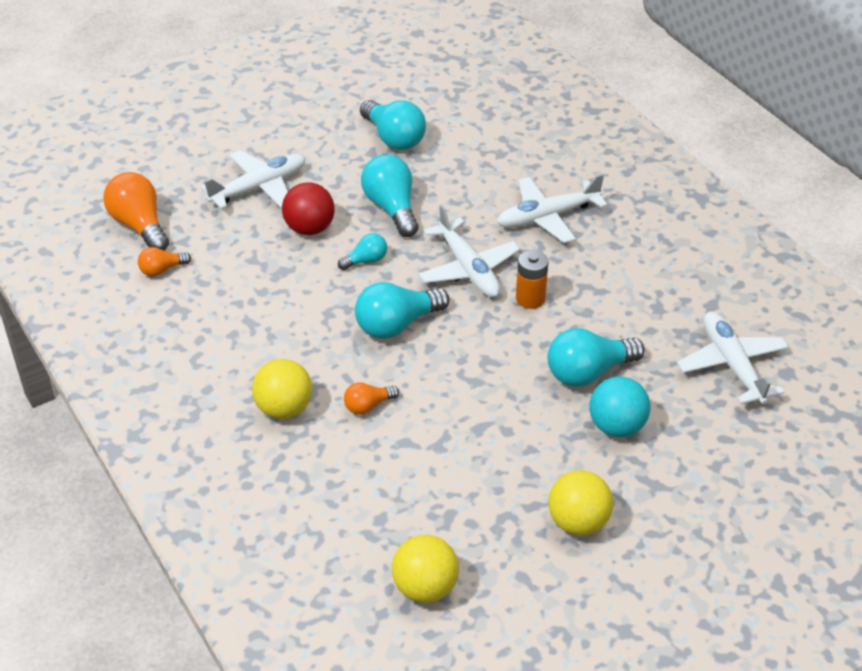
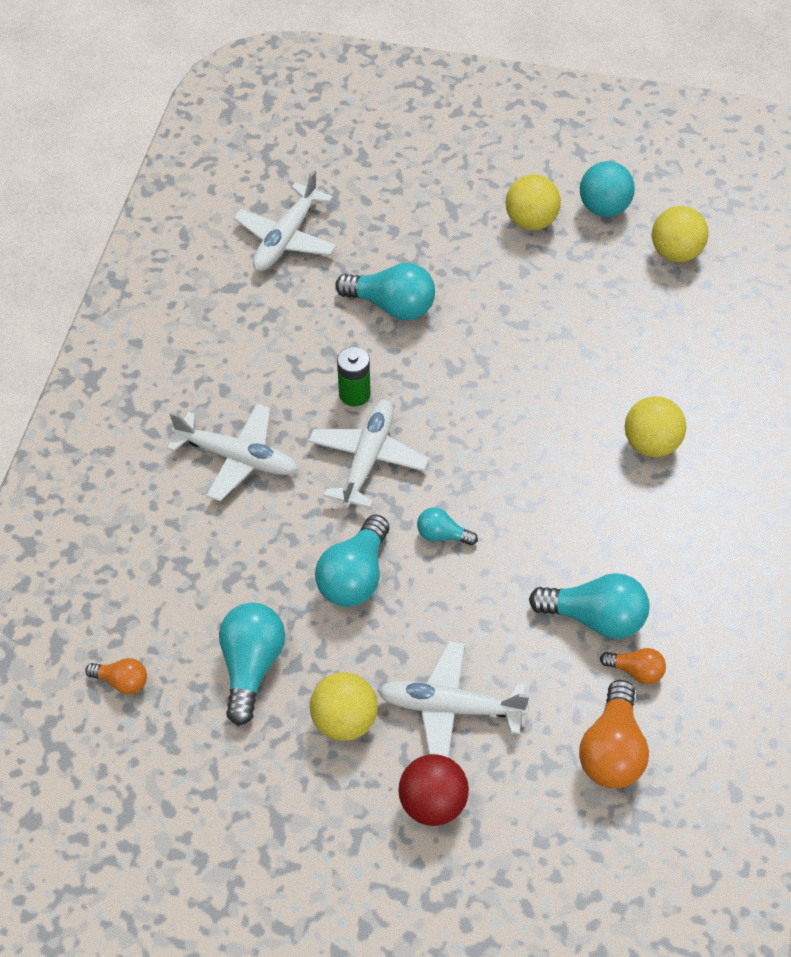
camera: 135 degrees left, 10 degrees up
(309, 228) = (454, 613): red ball -> red ball (433, 804)
(312, 148) = (345, 721): none -> yellow ball
(368, 406) = (584, 399): orange light bulb -> orange light bulb (122, 682)
(397, 324) = (486, 451): turquoise light bulb -> turquoise light bulb (595, 618)
(530, 299) = (354, 394): orange battery -> green battery
(617, 426) = (425, 257): turquoise ball -> turquoise ball (604, 208)

